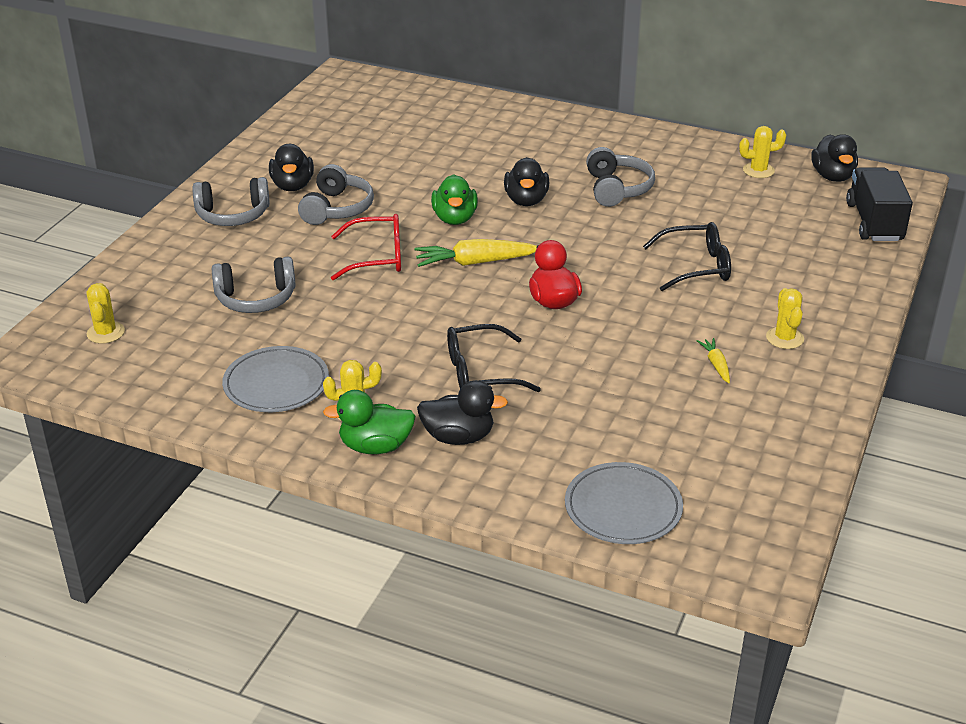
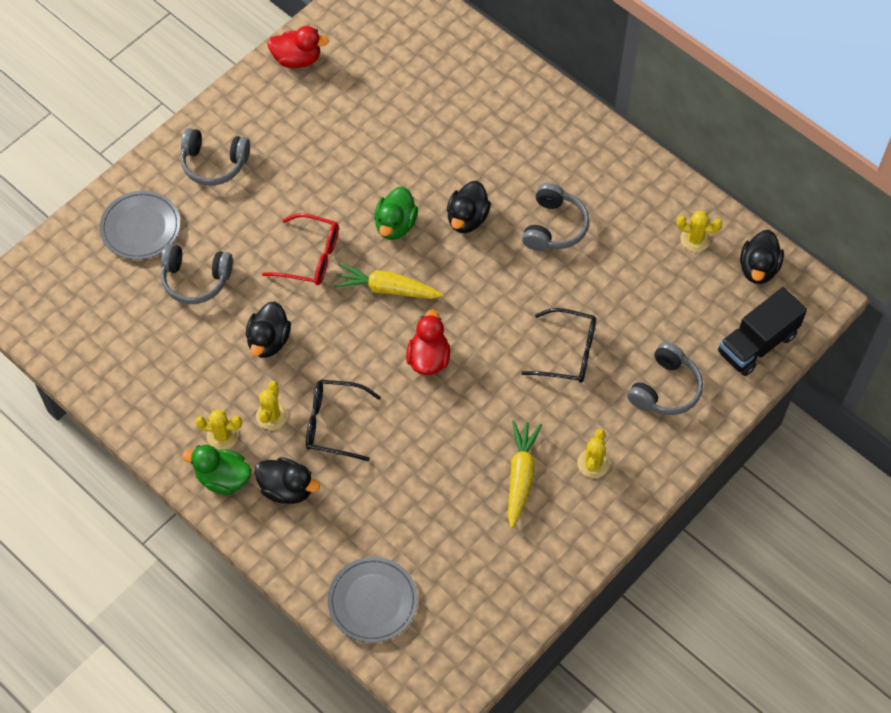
camera: 20 degrees right, 25 degrees up
(106, 333) = (69, 285): yellow cactus -> yellow cactus (271, 416)
(276, 384) = (176, 386): grey plate -> grey plate (141, 228)
(285, 135) = (297, 59): none -> red duck
(292, 186) = (277, 137): black duck -> black duck (269, 341)
(337, 209) = (302, 181): grey headphones -> grey headphones (665, 389)
(716, 365) = (520, 476): yellow carrot -> yellow carrot, size x1.92
(874, 222) = (757, 344): black truck -> black truck turned 150 degrees counterclockwise

